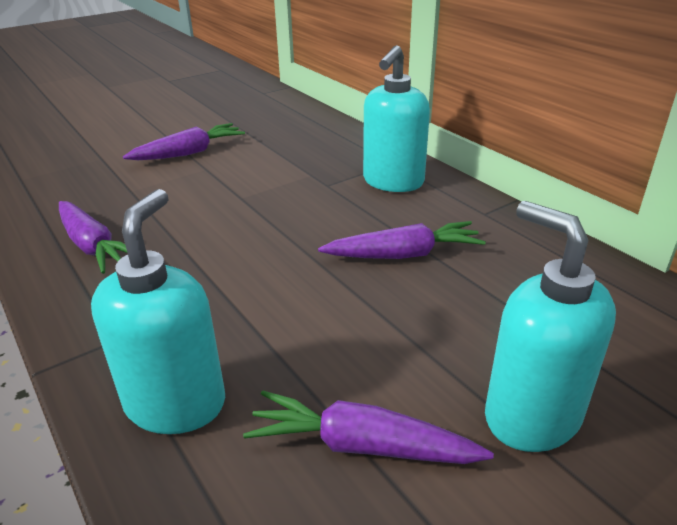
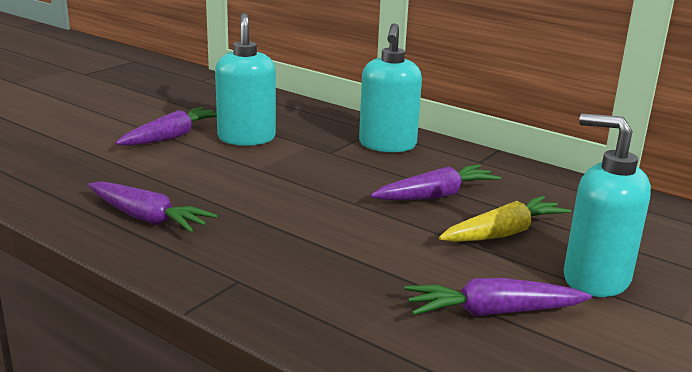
camera: 20 degrees left, 10 degrees down
(176, 403) = (331, 311): turquoise soap dispenser -> turquoise soap dispenser (246, 138)
(451, 320) = (503, 233): none -> yellow carrot

